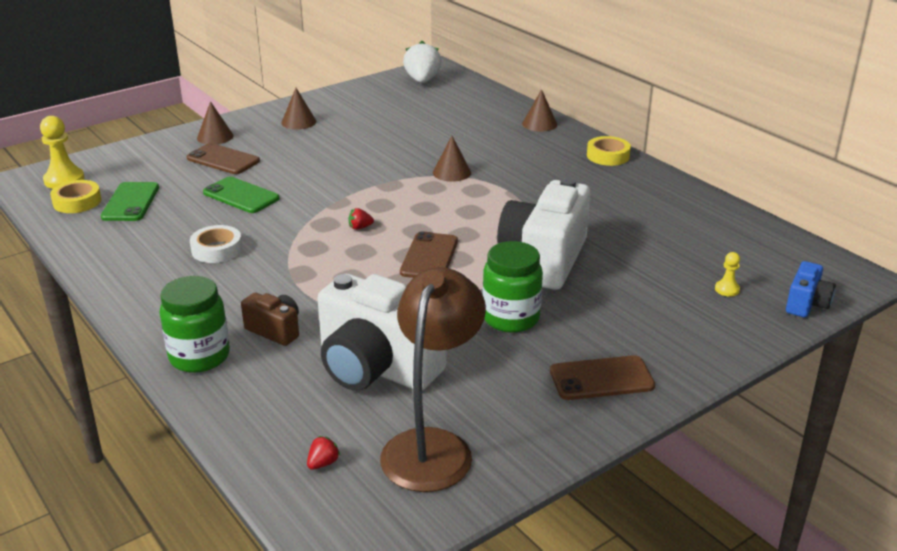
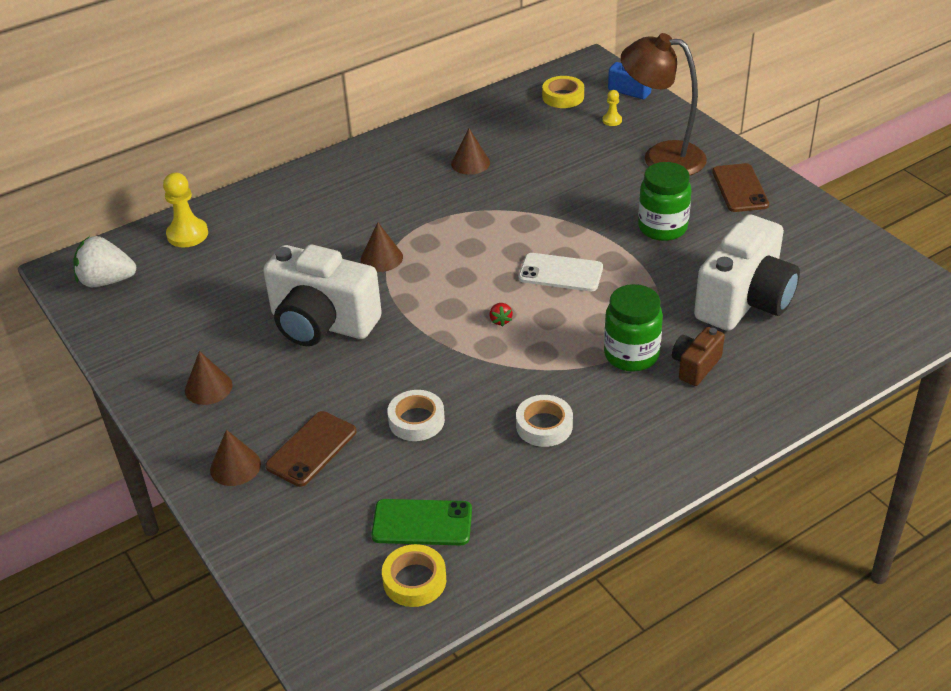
camera: 85 degrees left, 10 degrees up
(64, 180) = (345, 611): yellow pawn -> yellow pawn (187, 234)
(199, 356) = (744, 412): green jar -> green jar (631, 355)
(241, 196) = (416, 420): green phone -> white tape
(323, 463) = (870, 324): red strawberry -> none
(429, 257) = (560, 273): brown phone -> white phone
(433, 446) = (837, 270): brown lamp -> brown lamp (661, 157)
(539, 124) = (271, 194): brown cone -> brown cone (470, 163)
(544, 260) = (567, 206): white camera -> white camera (322, 323)
(608, 156) = (361, 156): yellow tape -> yellow tape (563, 97)

